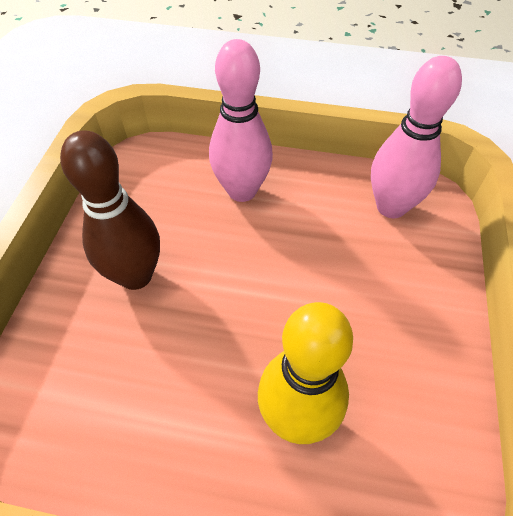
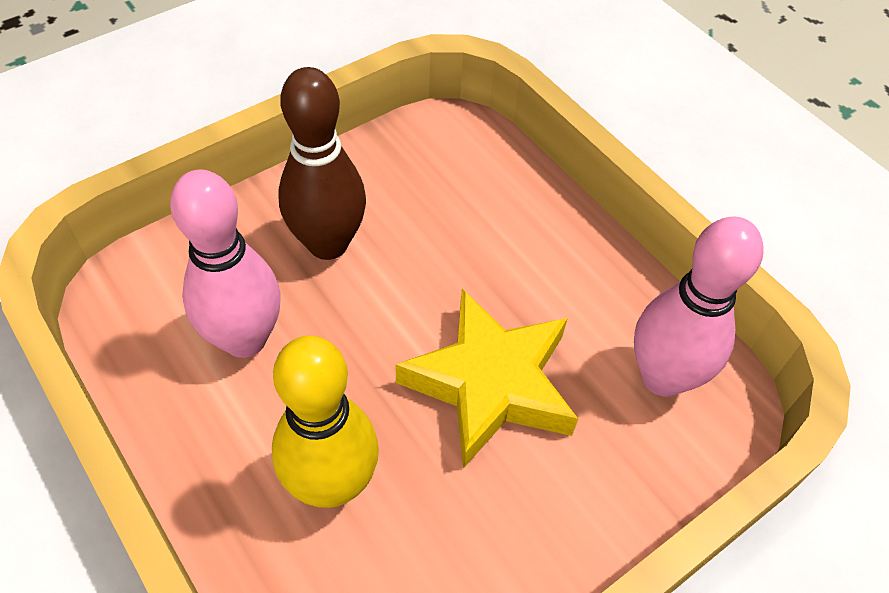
camera: 40 degrees right, 0 degrees up
(242, 191) = (514, 237): pink bowling pin -> pink bowling pin (245, 339)
(317, 279) = (490, 384): none -> yellow star

